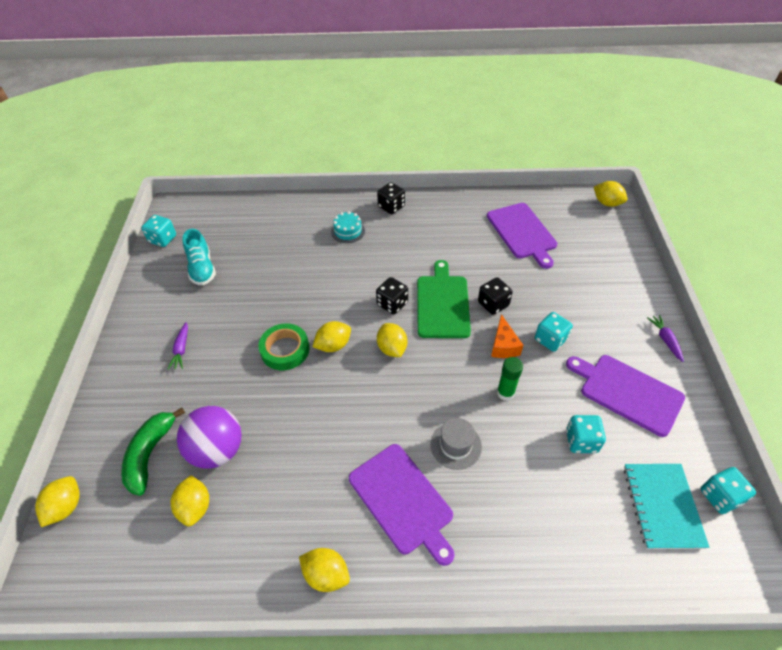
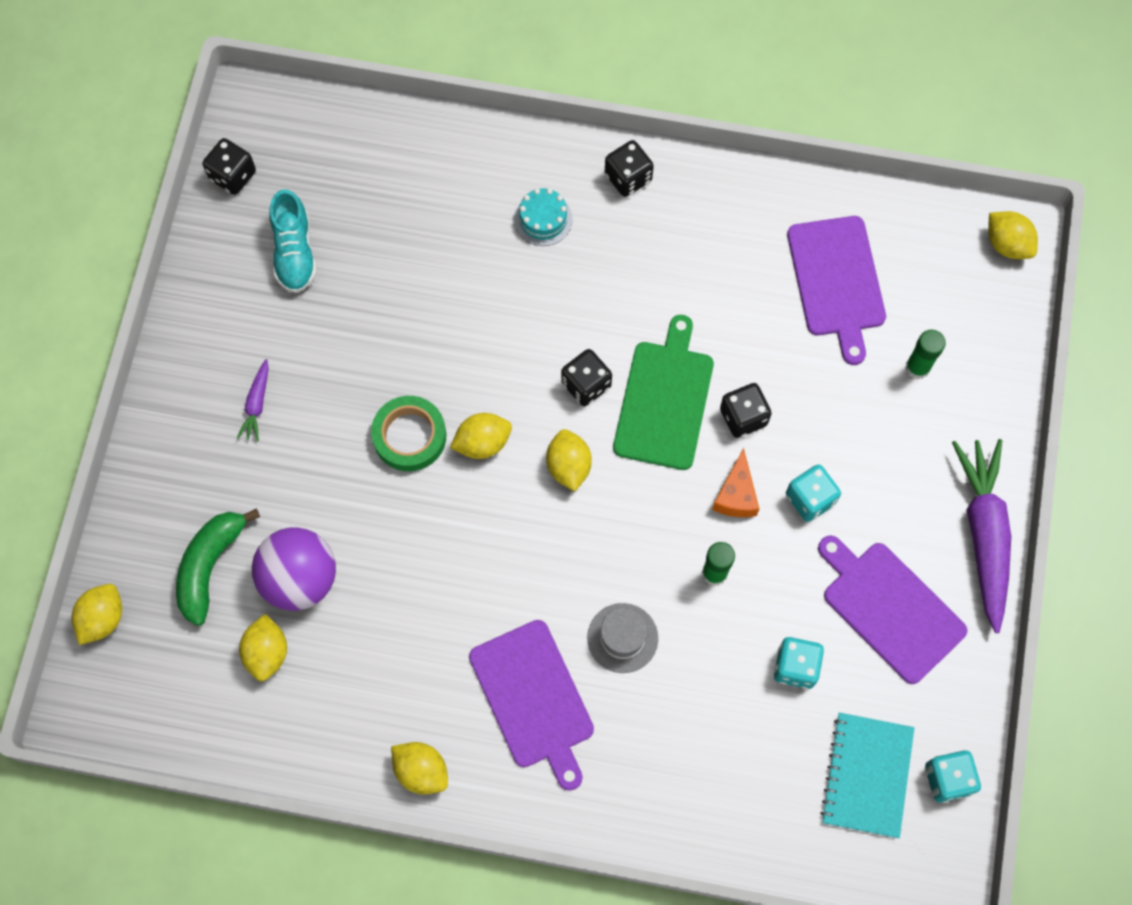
camera: 10 degrees right, 20 degrees up
(163, 239) = (233, 175): turquoise dice -> black dice
(585, 263) = (917, 367): none -> green glue stick
(665, 340) = (983, 535): purple carrot -> purple carrot, size x2.22

